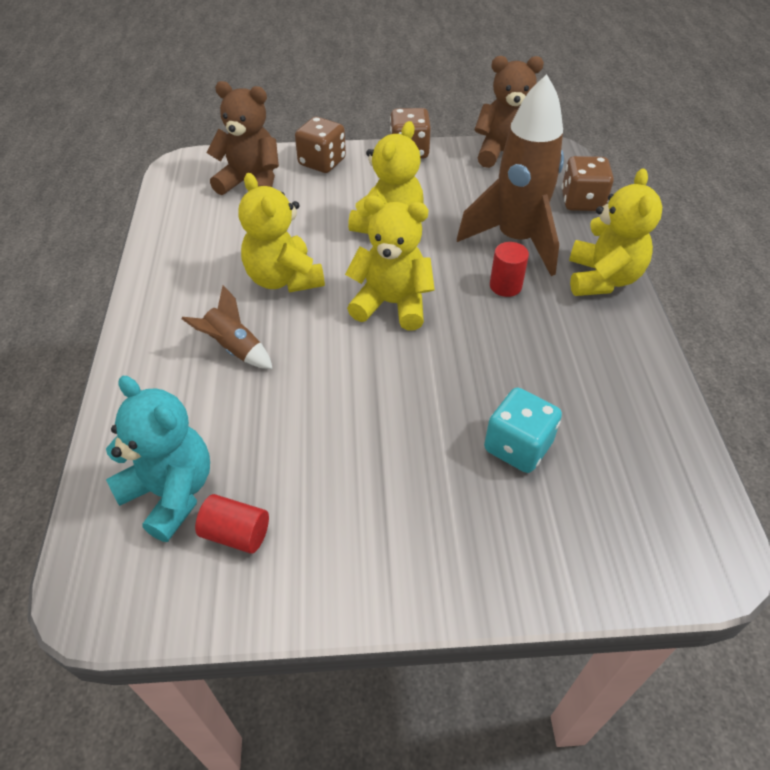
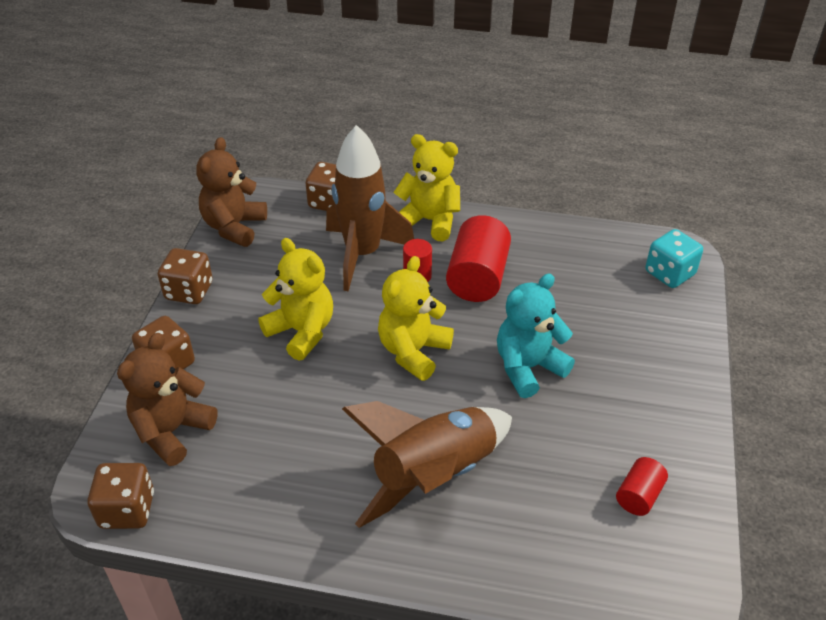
camera: 75 degrees left, 5 degrees down
(171, 493) = (593, 539): turquoise teddy bear -> turquoise teddy bear (528, 367)
(172, 183) = (127, 510): none -> brown dice
(234, 348) = (434, 475): brown rocket -> brown rocket, size x2.14
(284, 279) = (349, 424): yellow teddy bear -> none
(517, 446) = (585, 314): turquoise dice -> turquoise dice (669, 273)
(530, 335) = (477, 277): none -> red cylinder

